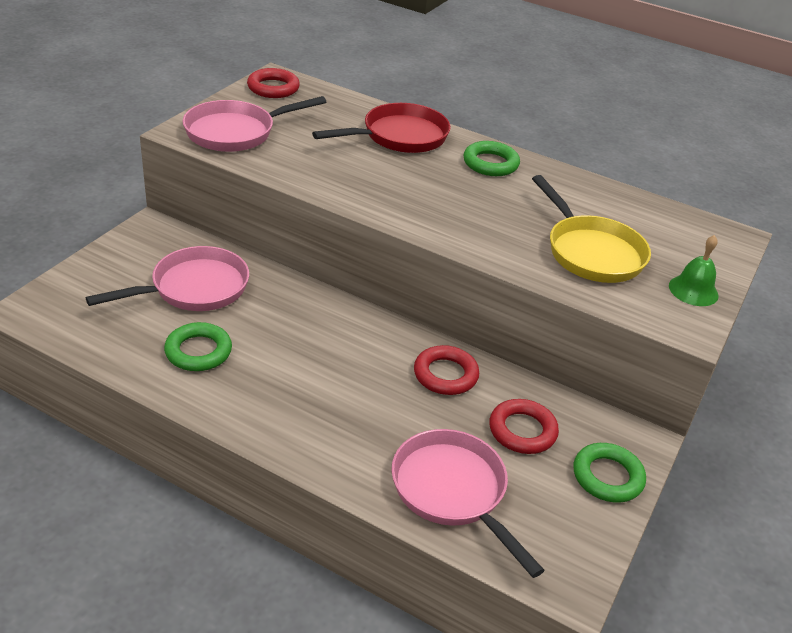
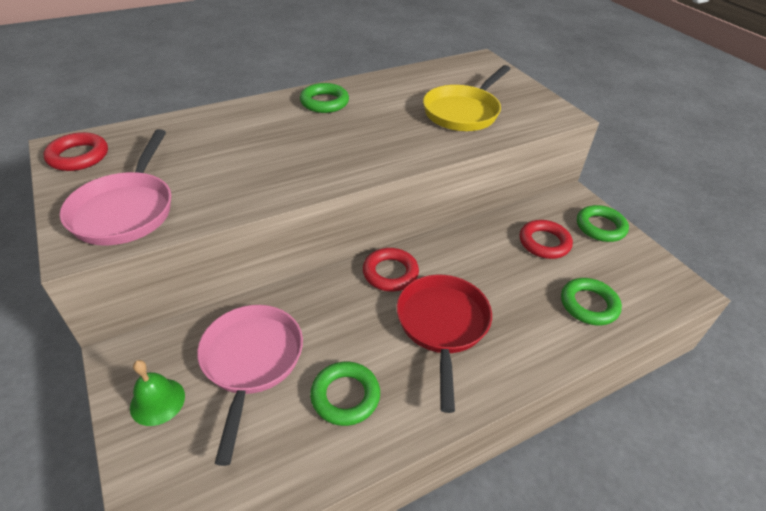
camera: 55 degrees left, 5 degrees up
(399, 137) = (243, 125): red pan -> red pan (442, 326)
(445, 375) = (469, 252): red ring -> red ring (390, 273)
(453, 492) = (588, 305): pink pan -> green ring
(591, 252) = (463, 112): yellow pan -> yellow pan turned 120 degrees clockwise
(693, 290) = (527, 96): green bell -> green bell (157, 401)

